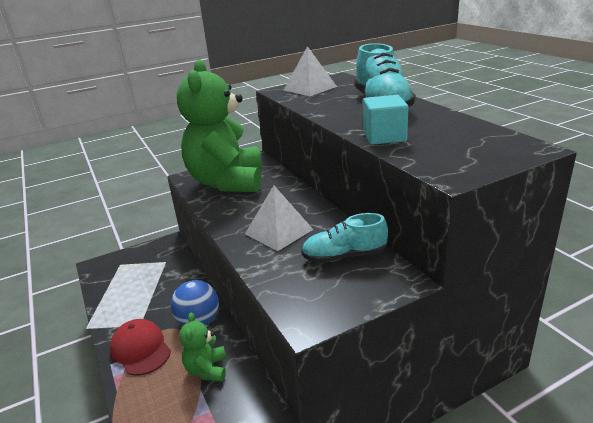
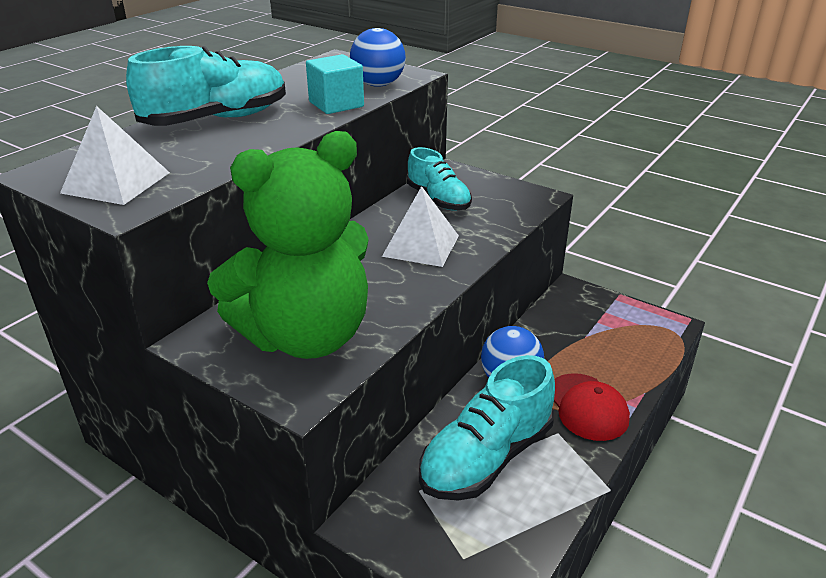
camera: 120 degrees left, 5 degrees up
(141, 349) = (587, 407): red cap -> red cap turned 45 degrees counterclockwise
(157, 289) = (486, 457): none -> turquoise shoe
(207, 370) = (562, 343): green teddy bear -> none
(426, 156) = (378, 85): none -> blue ball

